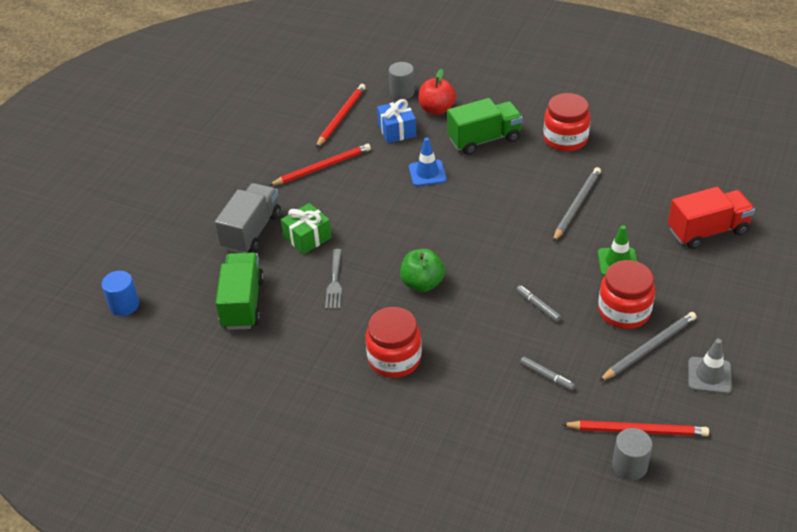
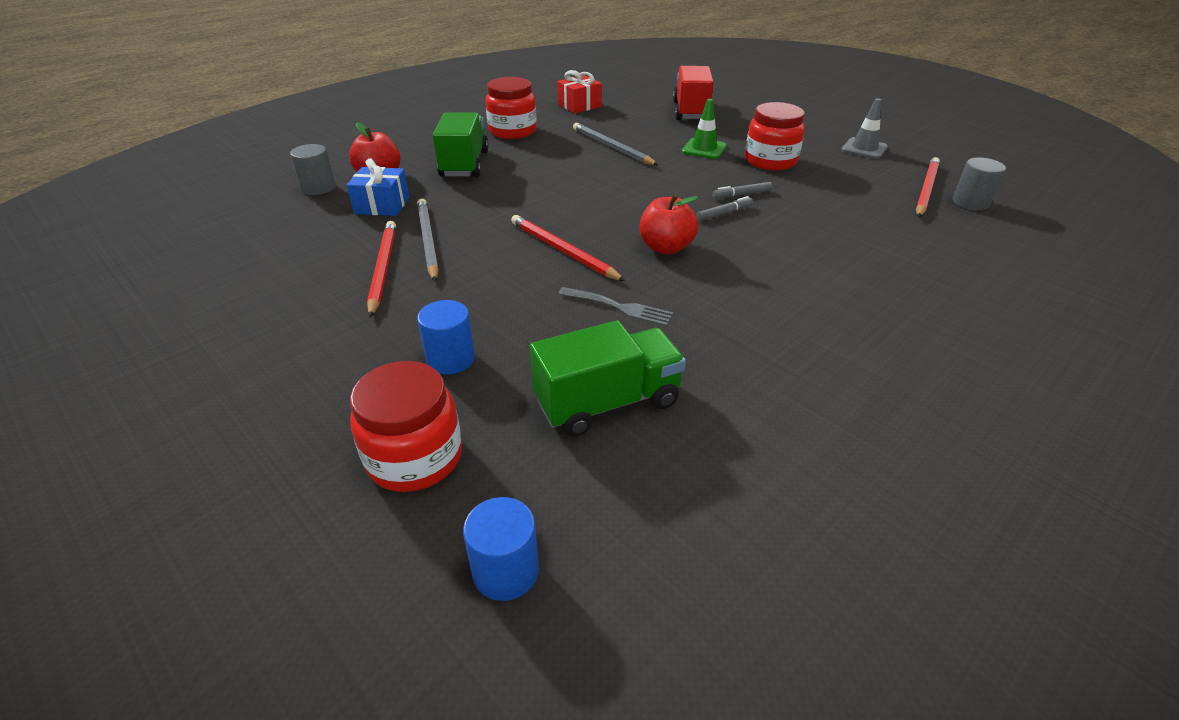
camera: 70 degrees left, 5 degrees down
(243, 304) = (607, 402): green truck -> green truck turned 135 degrees clockwise
(251, 231) = (450, 359): grey truck -> blue cylinder
(307, 237) = (512, 310): green gift -> none
(341, 117) = (302, 234): red pencil -> red pencil (563, 251)
(394, 359) = (785, 293): red jar -> red jar (414, 457)
(422, 283) = (666, 247): green apple -> red apple
(427, 173) = (481, 204): blue traffic cone -> none
(546, 376) = (844, 213): grey marker -> grey marker (724, 213)
(649, 348) = (822, 162): grey pencil -> grey pencil (428, 241)
(656, 156) = (579, 106): none -> red gift

